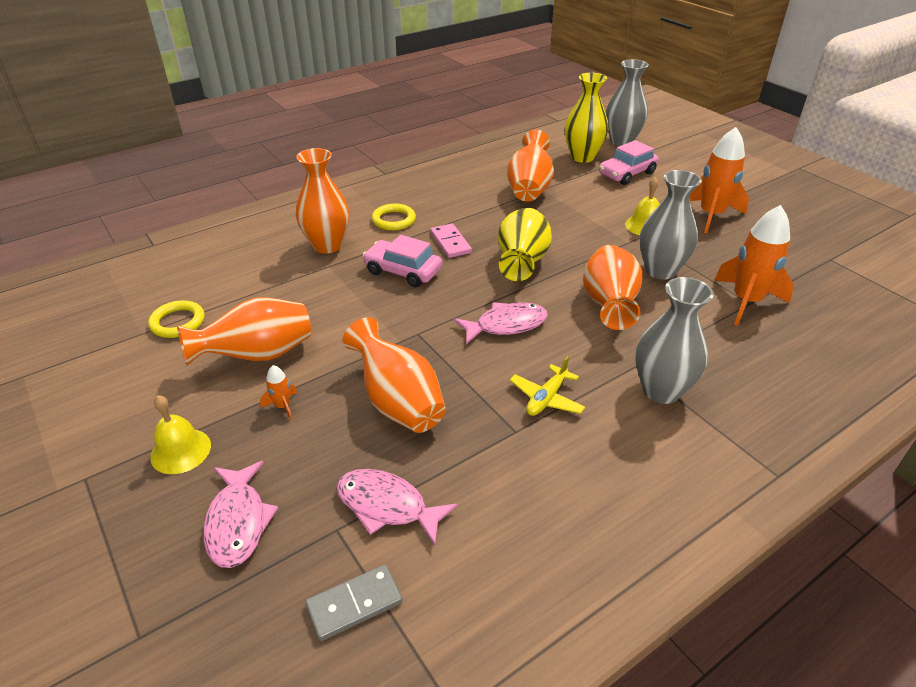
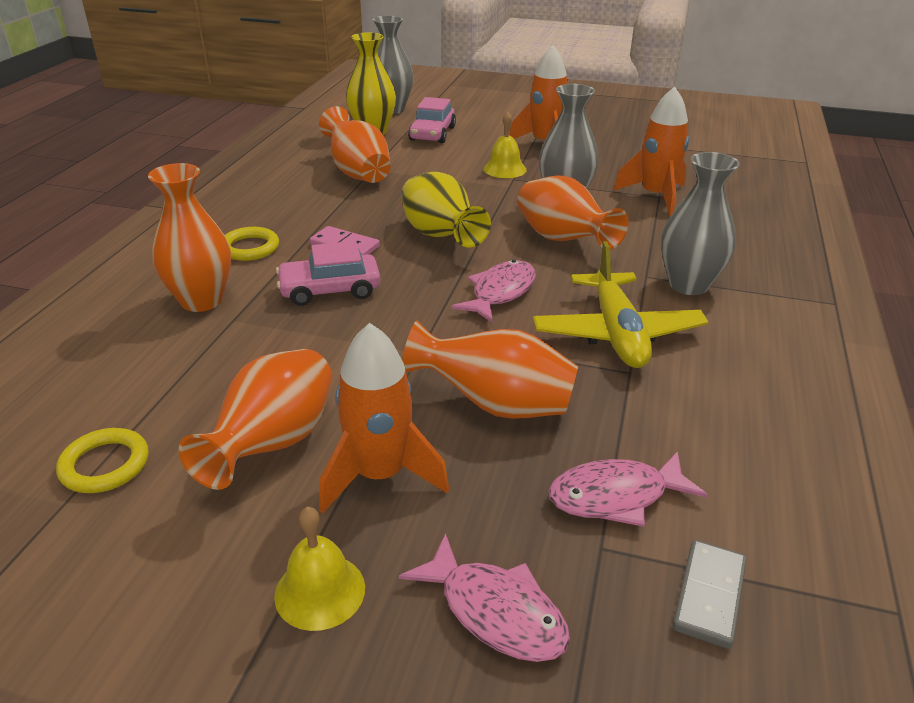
camera: 40 degrees left, 5 degrees down
(283, 406) = (380, 475): orange rocket -> orange rocket, size x2.29
(546, 398) = (617, 333): yellow plane -> yellow plane, size x1.87

